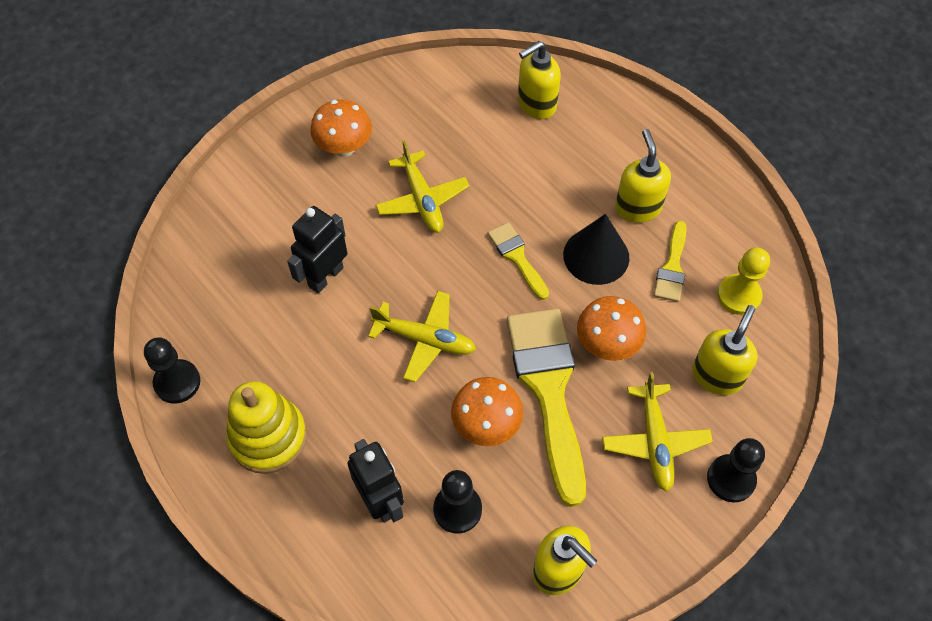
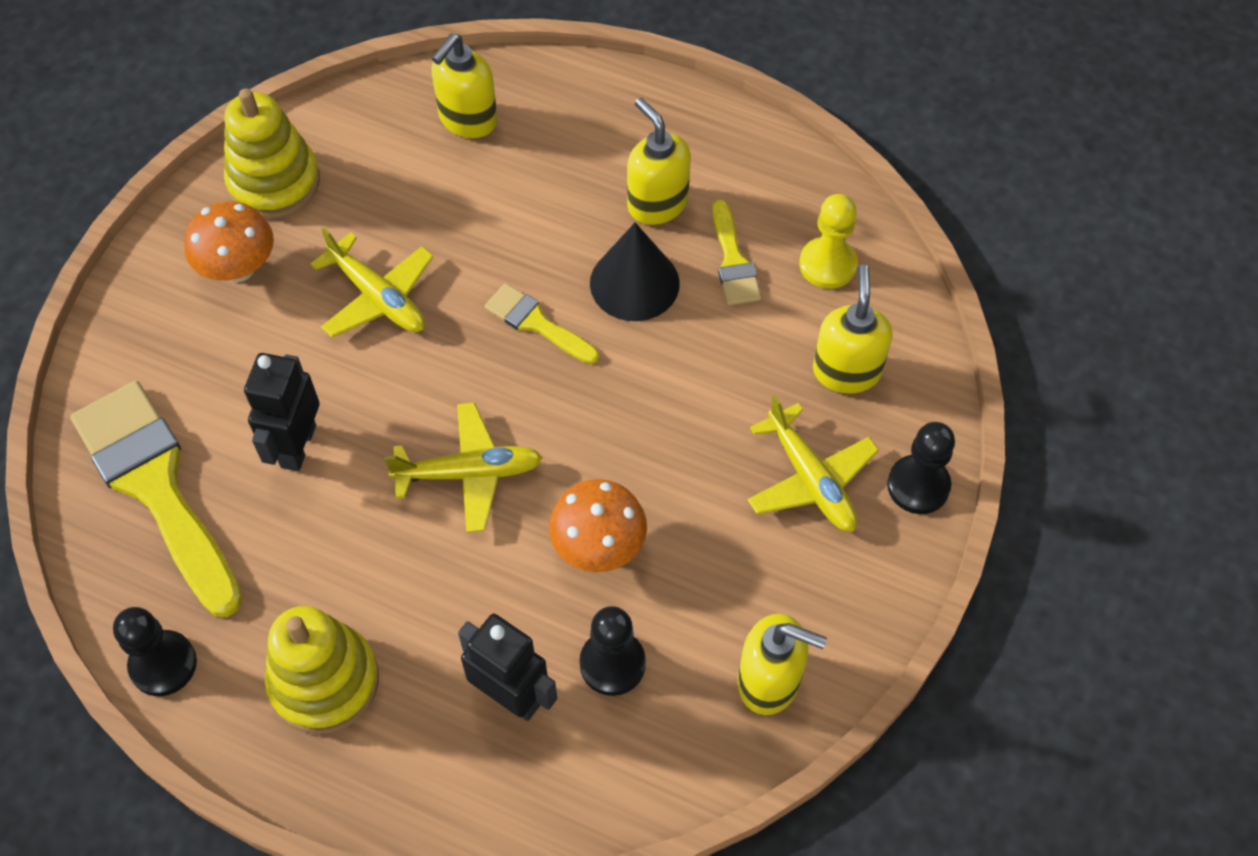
camera: 25 degrees left, 0 degrees up
(393, 100) = (274, 182): none -> yellow stacking toy
(548, 390) = (655, 471): yellow brush -> yellow brush (156, 487)
(607, 344) = (699, 386): orange mushroom -> none

